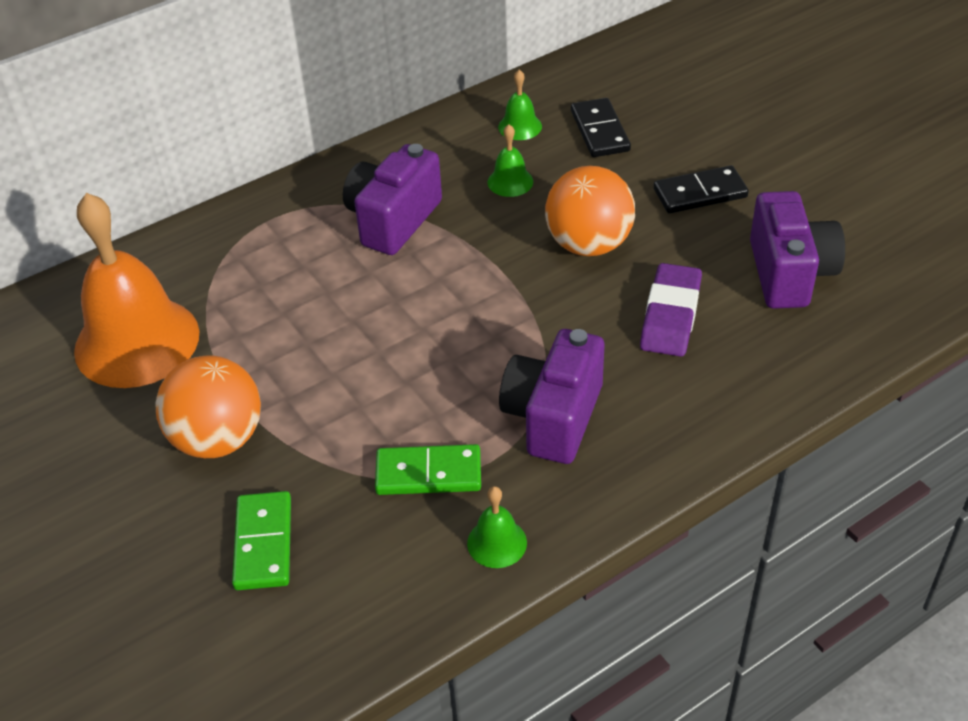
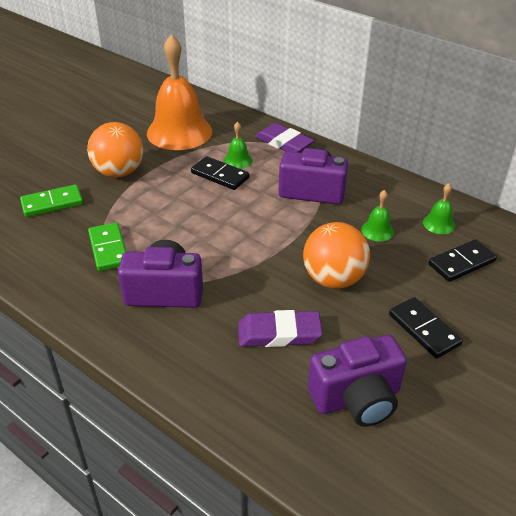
camera: 70 degrees right, 5 degrees down
(251, 222) = (284, 143): none -> purple eraser
(299, 311) = (220, 175): none -> black domino
(497, 543) = (60, 286): green bell -> green bell (238, 160)

